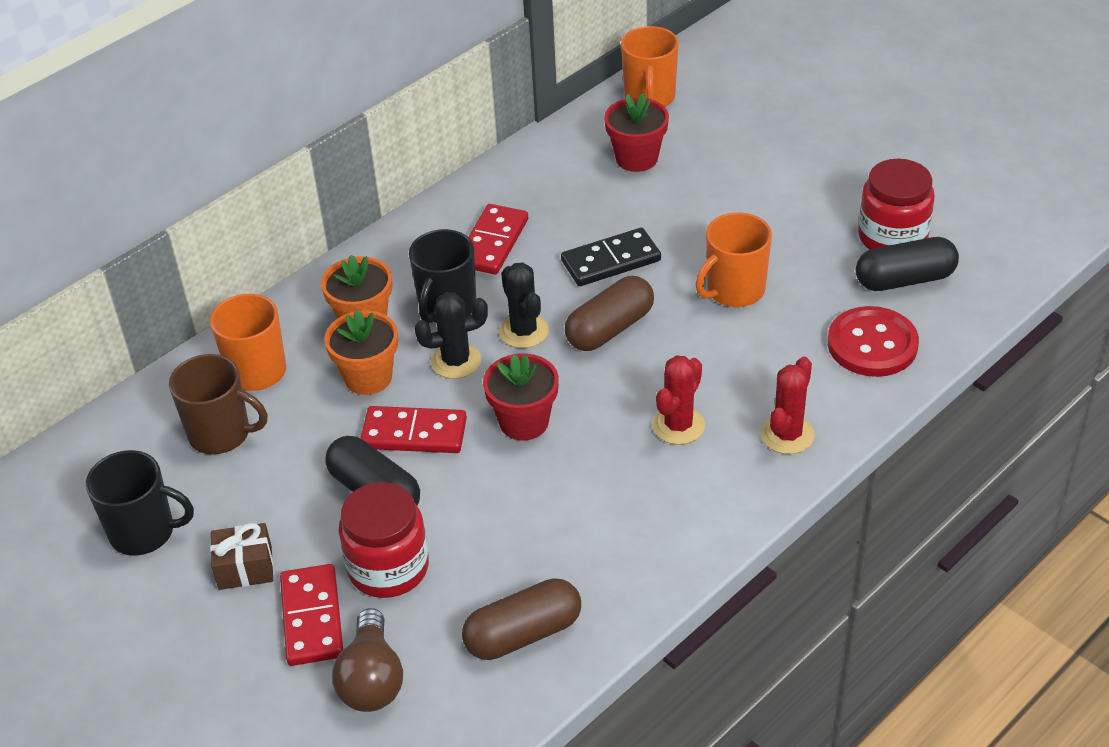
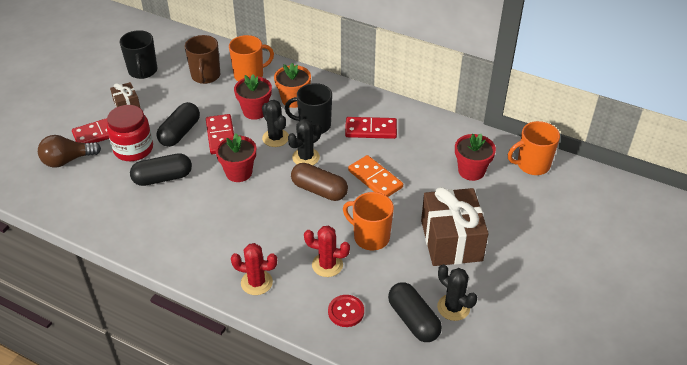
camera: 70 degrees right, 0 degrees up
(368, 377) = (255, 111): orange flower pot -> red flower pot
(492, 530) = (163, 178): none -> black capsule
(523, 634) = (98, 204): brown capsule -> none
(611, 261) = (375, 179): black domino -> orange domino
(678, 425) = (252, 233): red cactus -> red cactus (327, 265)
(769, 211) = (451, 240): none -> brown gift
(872, 344) = (346, 312): red button -> red button, size x0.63
(892, 237) = (453, 307): red jar -> black cactus

